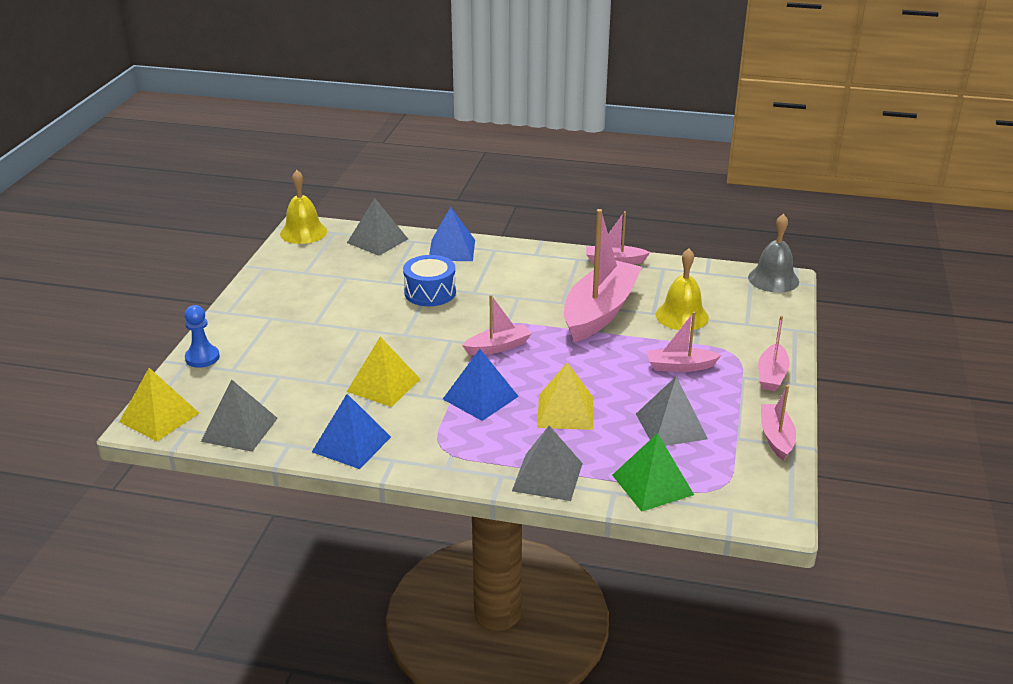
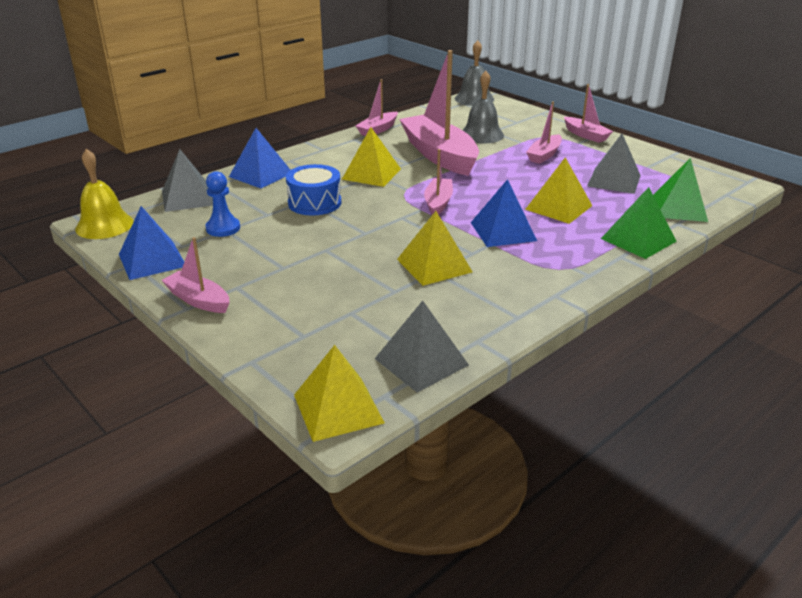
camera: 55 degrees left, 0 degrees up
(202, 358) = (255, 348): blue pawn -> blue pawn (223, 228)
(351, 444) = (511, 307): blue pyramid -> blue pyramid (152, 260)
(515, 295) = (371, 174): none -> yellow pyramid
(547, 476) = (638, 240): grey pyramid -> green pyramid
(682, 316) = (482, 135): yellow bell -> grey bell
(776, 437) = (657, 157): pink boat -> pink boat (198, 300)

